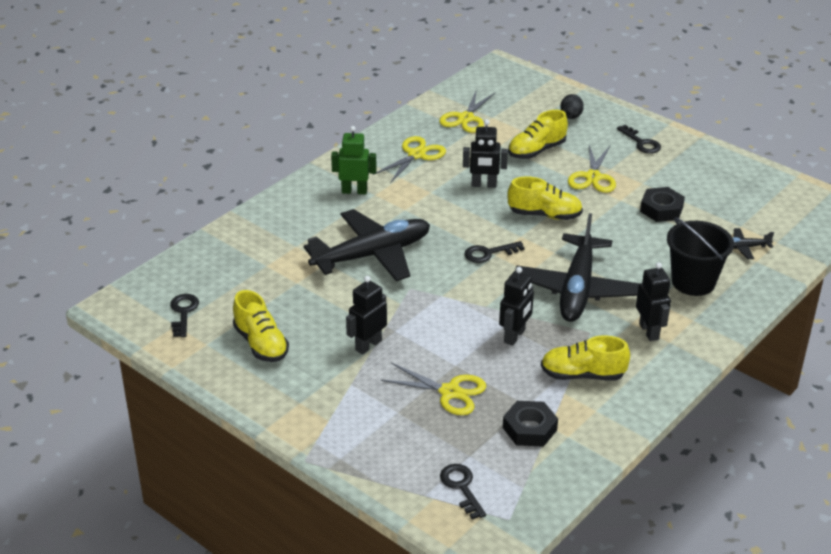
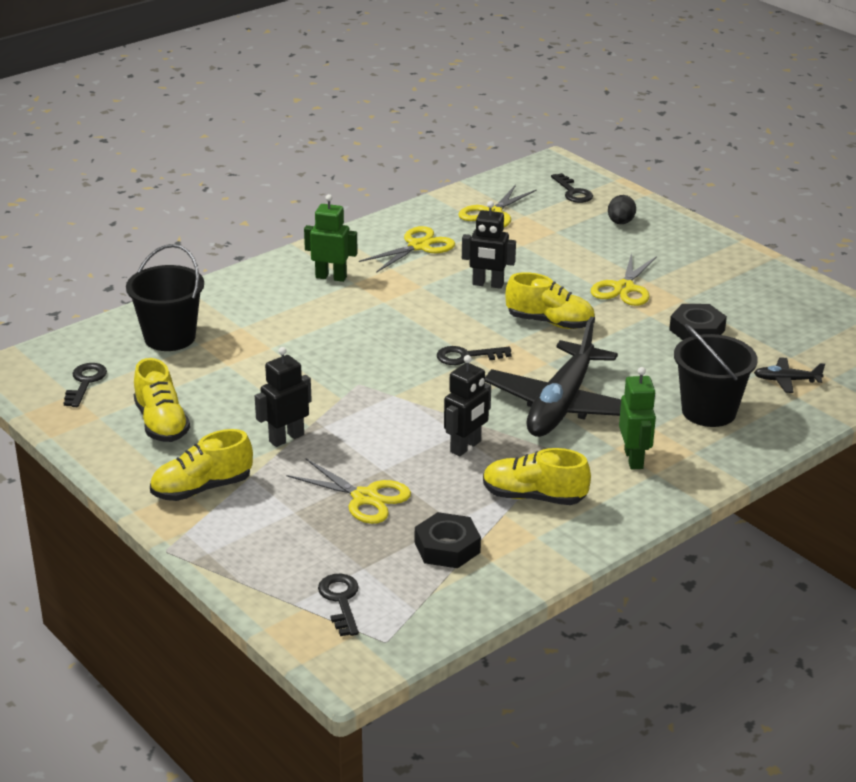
camera: 10 degrees right, 5 degrees down
(240, 262) = (170, 337): none -> black bucket
(372, 255) = (327, 345): black plane -> none
(536, 151) = (565, 255): yellow shoe -> yellow shoe (202, 488)
(641, 143) = (697, 257): black key -> black key (573, 192)
(649, 331) = (634, 459): black robot -> green robot

